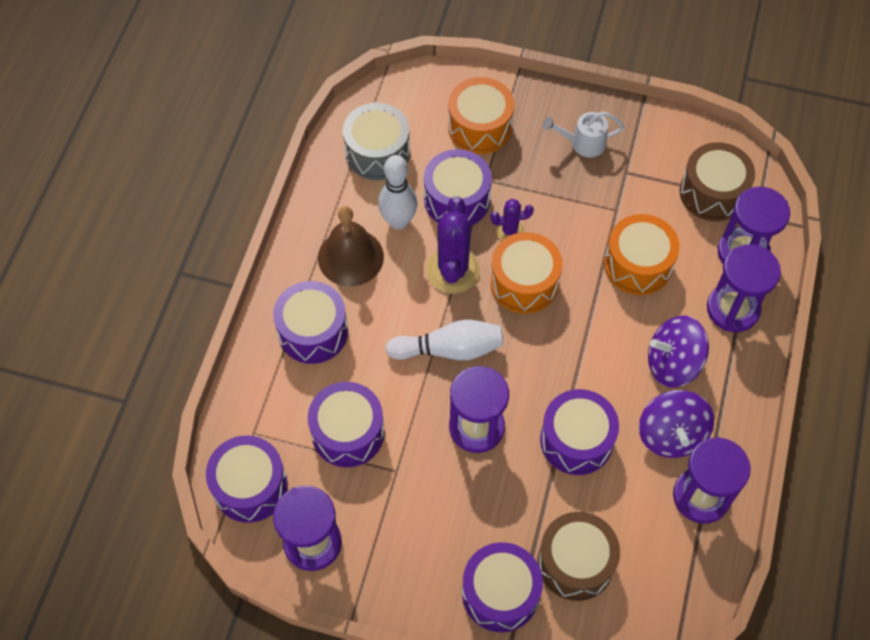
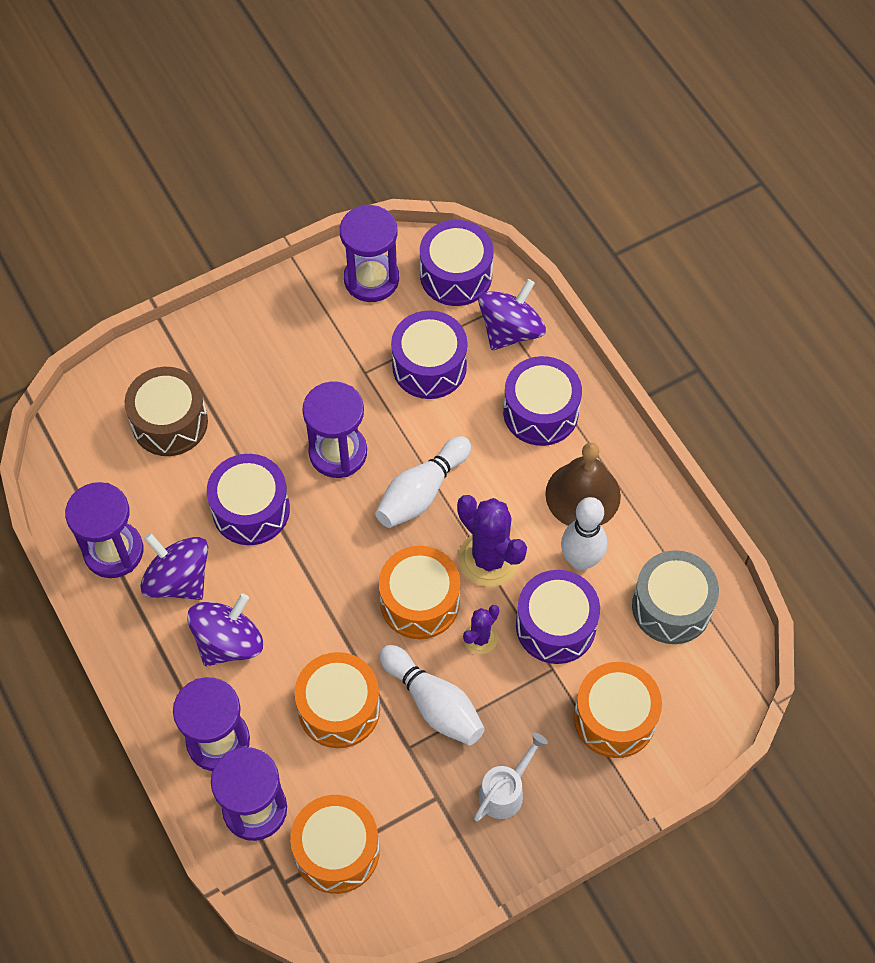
camera: 135 degrees right, 0 degrees up
(264, 407) = (510, 330): none -> purple spinning top
(500, 593) = (206, 358): purple drum -> none
(576, 220) = (433, 703): none -> white bowling pin
(712, 193) = (337, 851): brown drum -> orange drum

